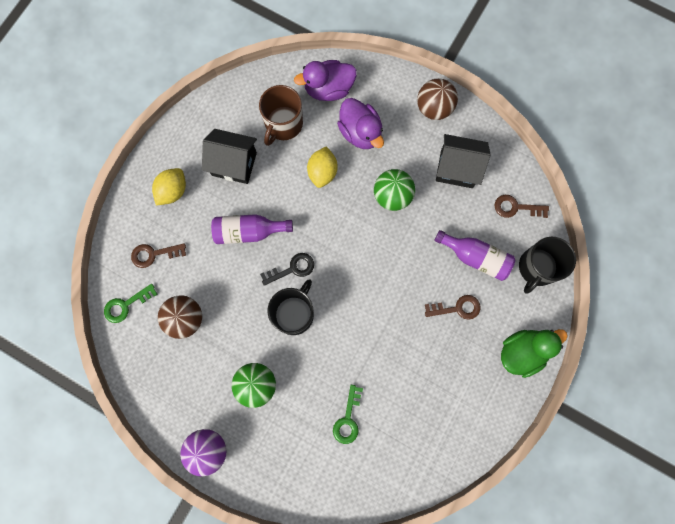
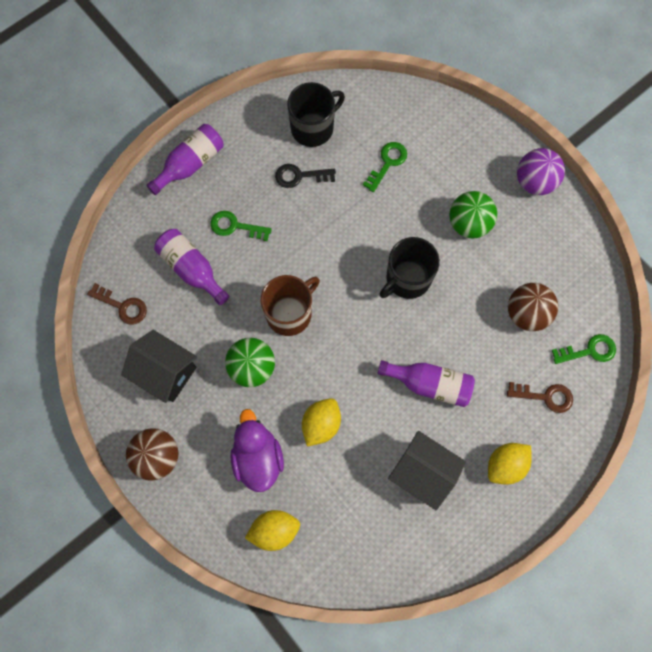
camera: 160 degrees left, 5 degrees down
(283, 124) = (346, 503): brown mug -> brown mug (290, 313)
(292, 269) = (393, 326): black key -> black key (299, 176)
(328, 89) = (274, 530): purple duck -> yellow lemon
(457, 308) = (235, 226): brown key -> green key
(522, 352) = (190, 164): green duck -> purple bottle
(537, 268) = (133, 237): black mug -> black mug (313, 128)

